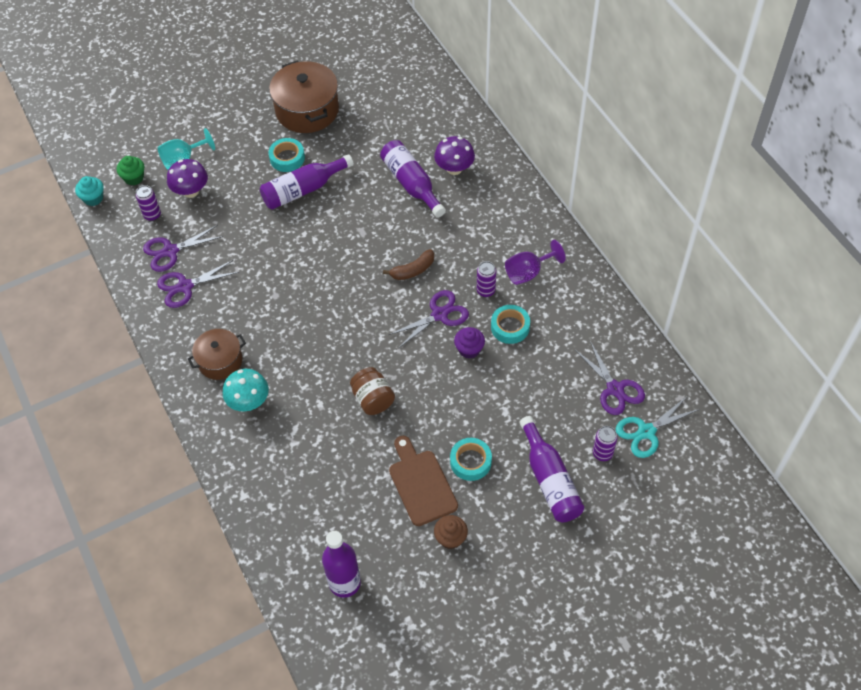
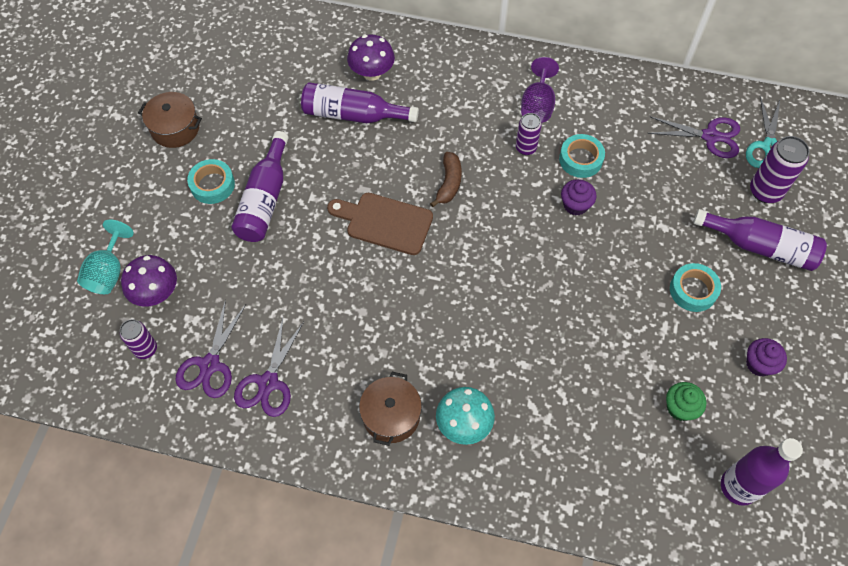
camera: 50 degrees left, 5 degrees up
(93, 198) = (59, 389): turquoise cupcake -> none
(134, 178) = (78, 332): green cupcake -> green cupcake (680, 408)
(307, 110) = (175, 128): brown pot -> brown pot, size x0.61
(373, 399) = (559, 317): brown jar -> none
(421, 484) = (684, 346): brown cutting board -> brown cutting board (385, 223)
(439, 314) = (517, 199): purple scissors -> none
(450, 538) = (759, 364): brown cupcake -> purple cupcake
(602, 453) = (765, 191): purple can -> purple can, size x1.57

